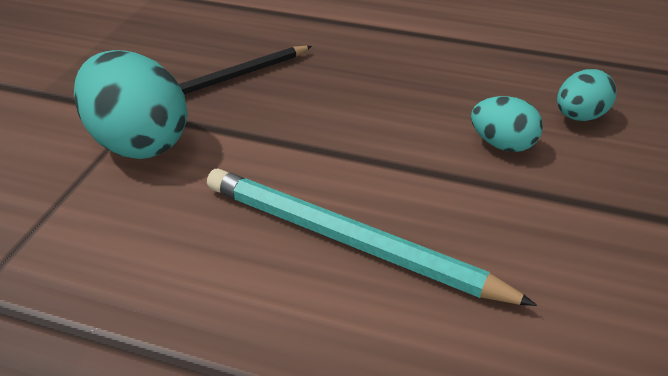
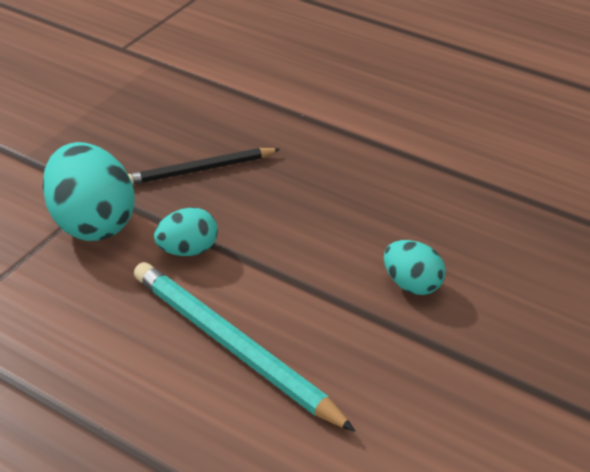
camera: 15 degrees right, 0 degrees up
(579, 116) = (503, 269): turquoise egg -> turquoise egg (188, 250)

